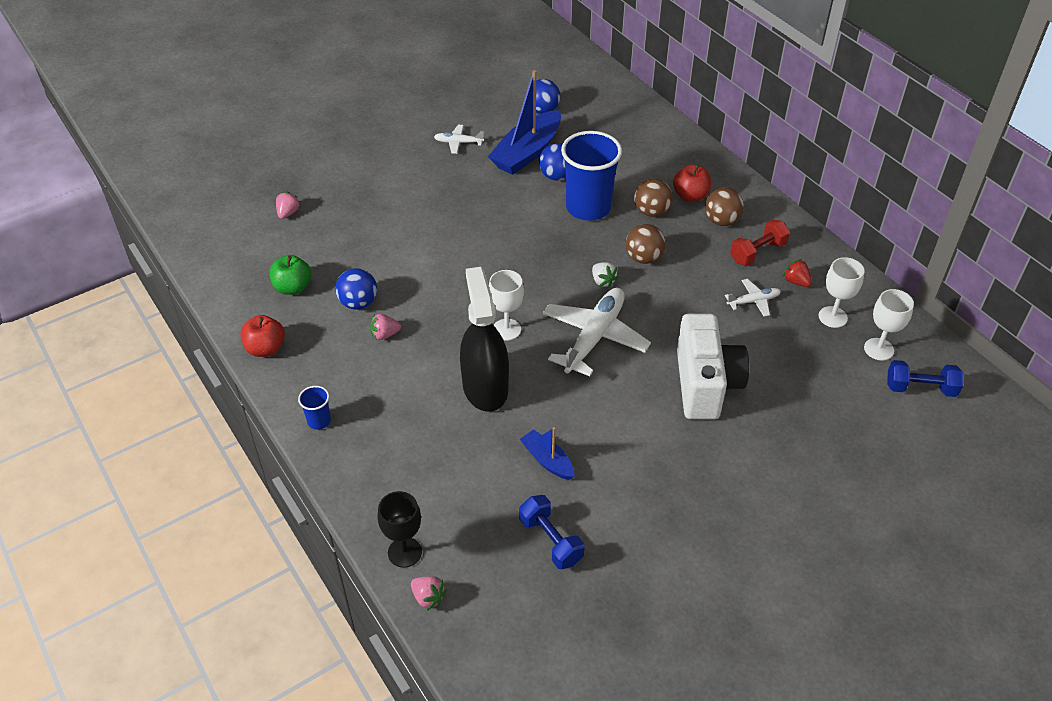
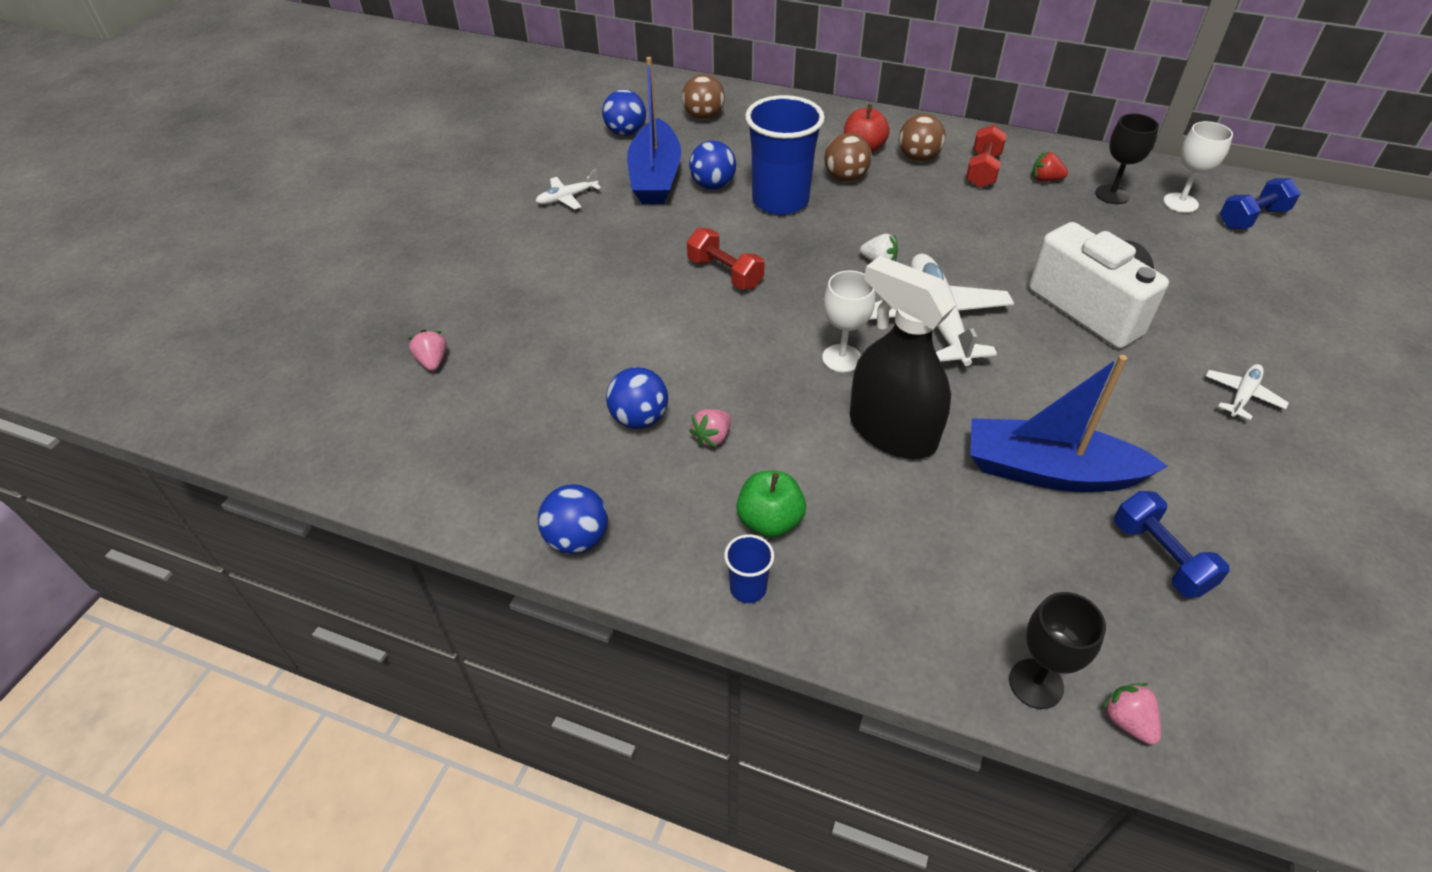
camera: 35 degrees left, 0 degrees up
(265, 348) = (577, 539): red apple -> blue ball
(293, 287) = (533, 444): green apple -> green apple (770, 521)
(428, 597) = (1127, 721): pink strawberry -> pink strawberry turned 120 degrees counterclockwise
(498, 240) = (725, 273): none -> red dumbbell
(547, 460) = (1049, 471): blue boat -> blue boat, size x1.91
(550, 540) = (1160, 557): blue dumbbell -> blue dumbbell turned 45 degrees clockwise
(643, 258) = (890, 222): brown ball -> brown ball (703, 117)
(753, 301) = (1033, 213): white plane -> white plane (1242, 396)
(832, 317) = (1112, 194): white goblet -> black goblet

